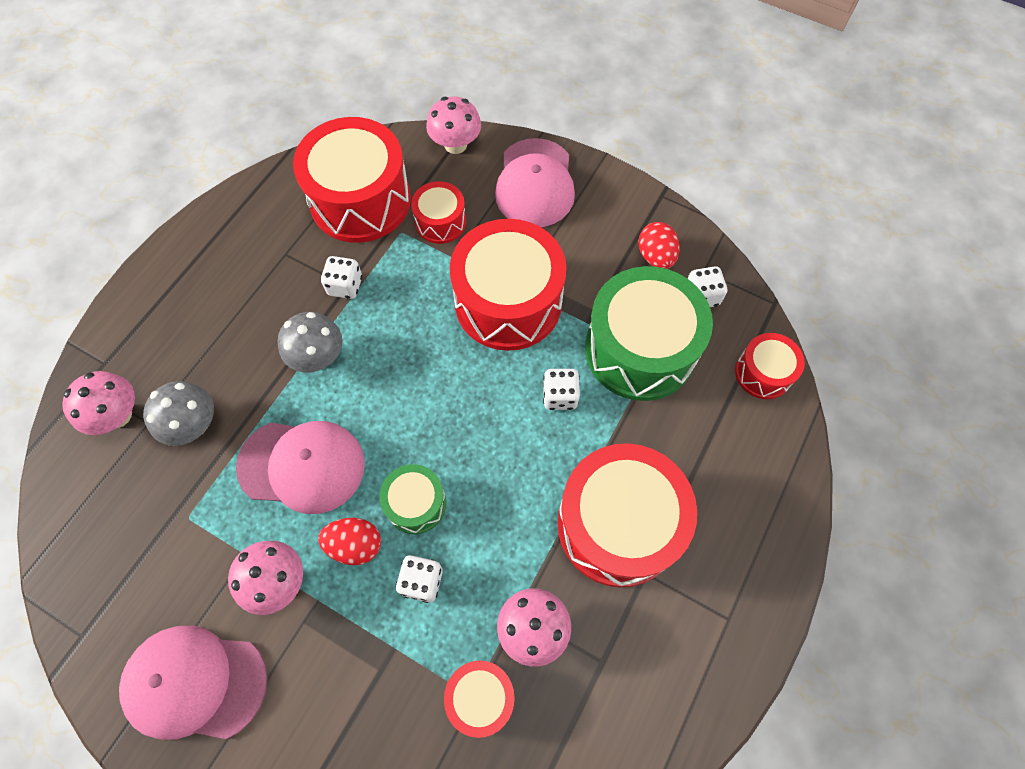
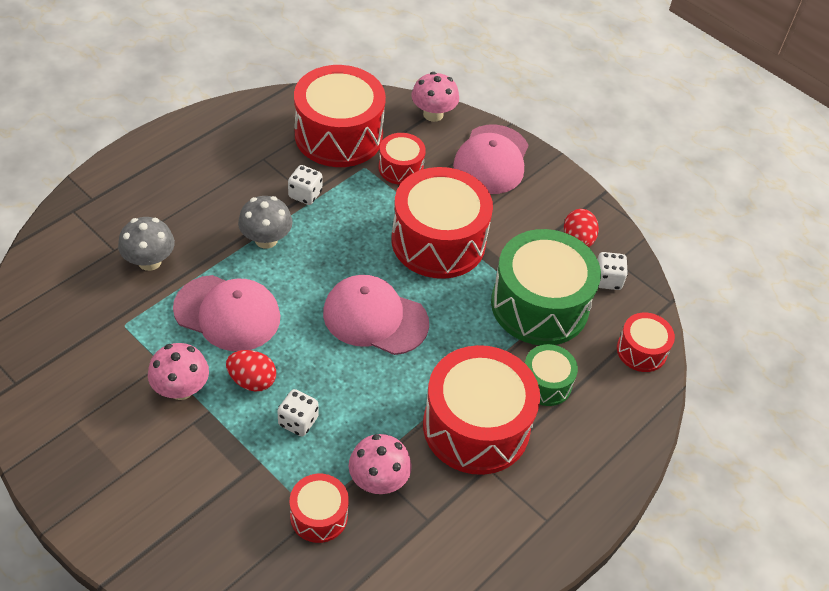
camera: 10 degrees right, 15 degrees down
(118, 415) = (91, 238): pink mushroom -> none
(195, 683) = (93, 440): pink cap -> pink cap (375, 318)
(416, 503) = (311, 365): green drum -> green drum (545, 383)
(560, 396) = (459, 321): white dice -> none

